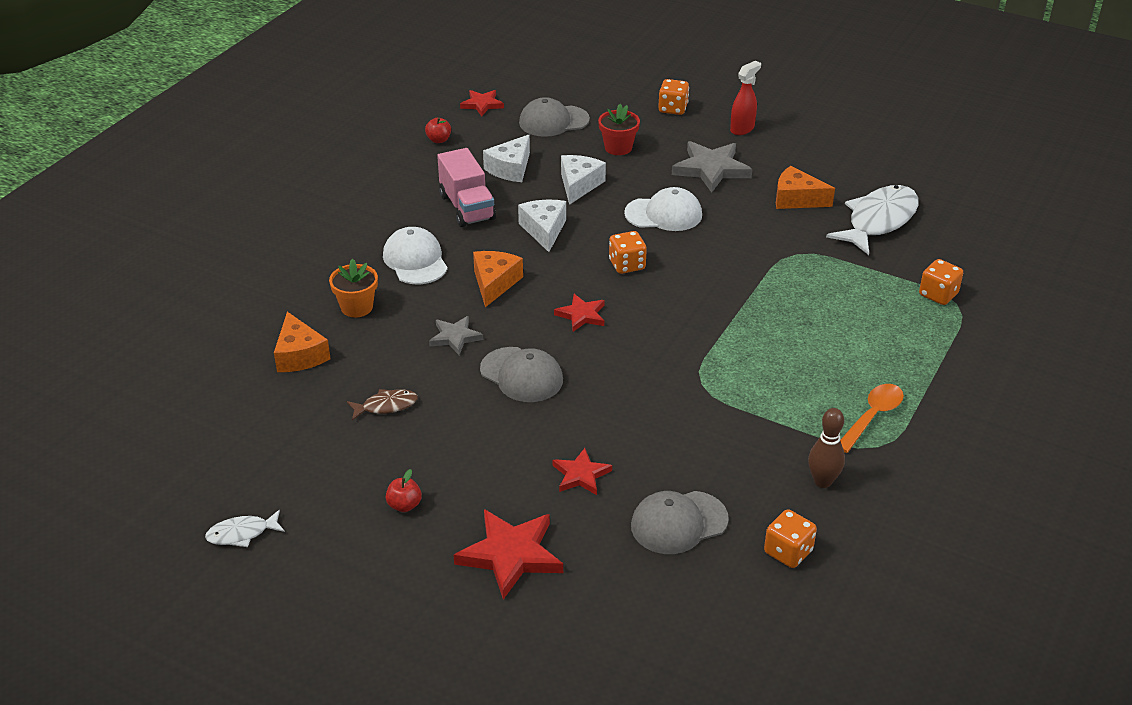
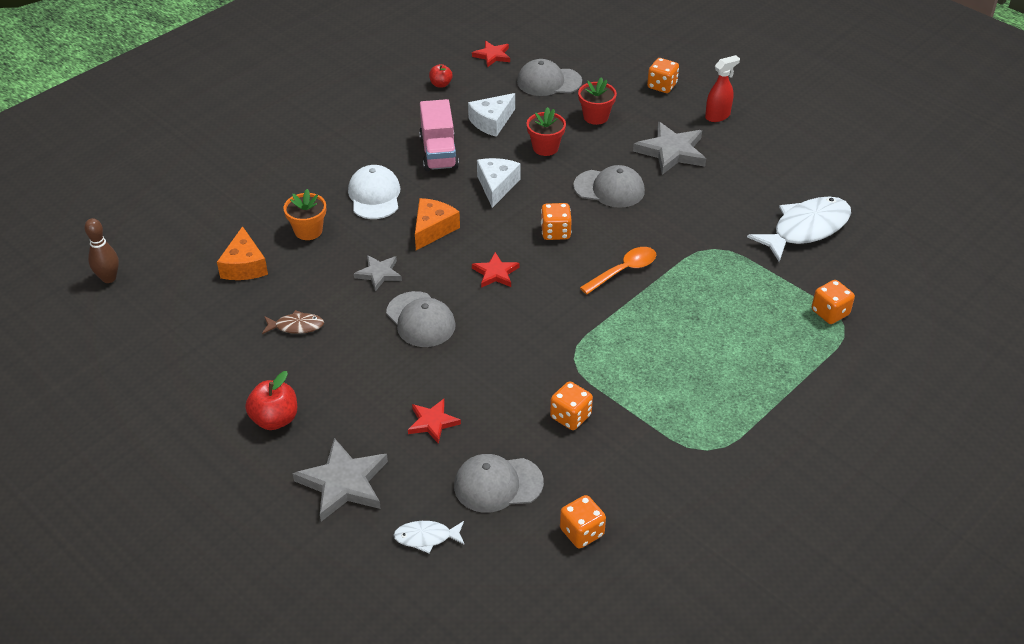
camera: 15 degrees right, 5 degrees up
(242, 534) = (136, 417): white fish -> white fish (426, 537)
(404, 505) = (275, 419): red apple -> red apple, size x1.65
(510, 555) = (343, 483): red star -> grey star
(579, 185) = (545, 147): white cheese -> red flower pot
(664, 214) = (609, 189): white cap -> grey cap
(724, 441) = (570, 416): none -> orange dice
(796, 199) = (738, 194): orange cheese -> none
(822, 481) = (642, 472): brown bowling pin -> brown bowling pin (109, 278)
(872, 416) = (714, 420): orange spoon -> orange spoon (624, 271)

